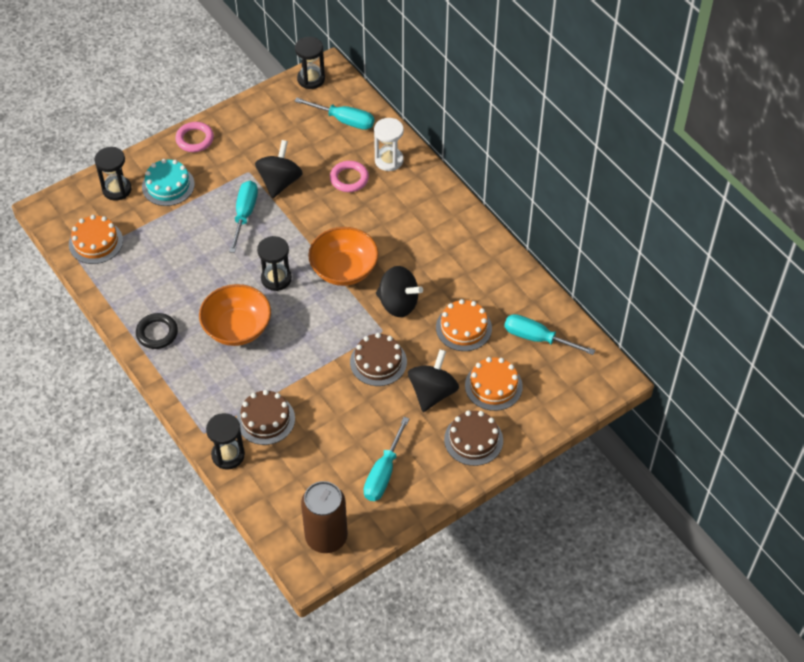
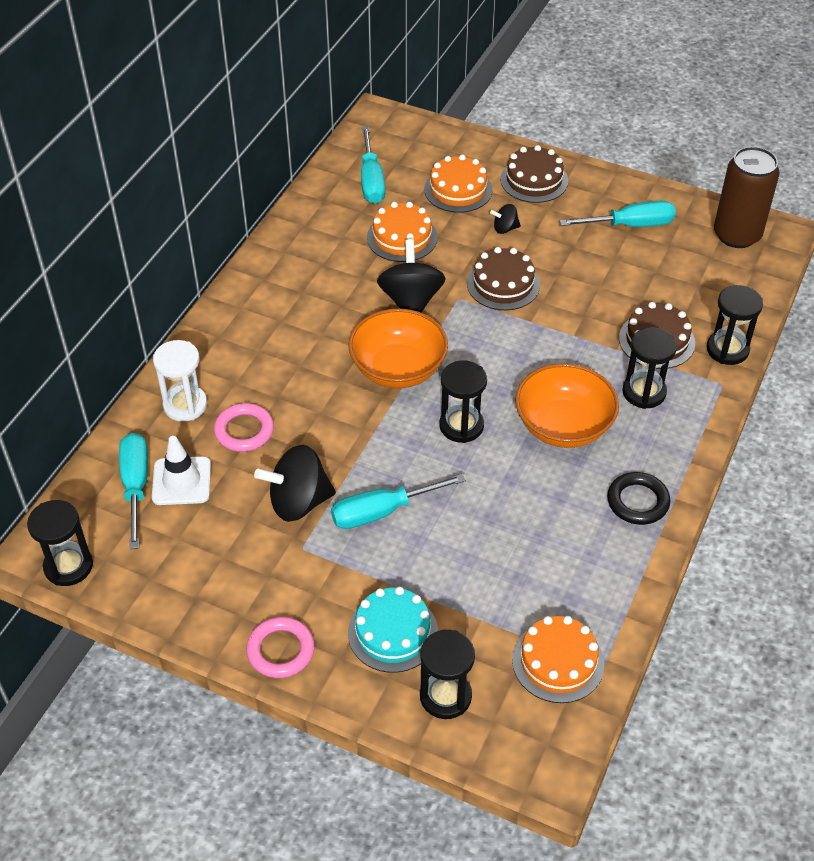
camera: 120 degrees left, 5 degrees down
(230, 385) = (644, 392): none -> black hourglass
(333, 140) = (181, 481): none -> white traffic cone
(432, 392) = (505, 228): black spinning top -> black spinning top, size x0.49

